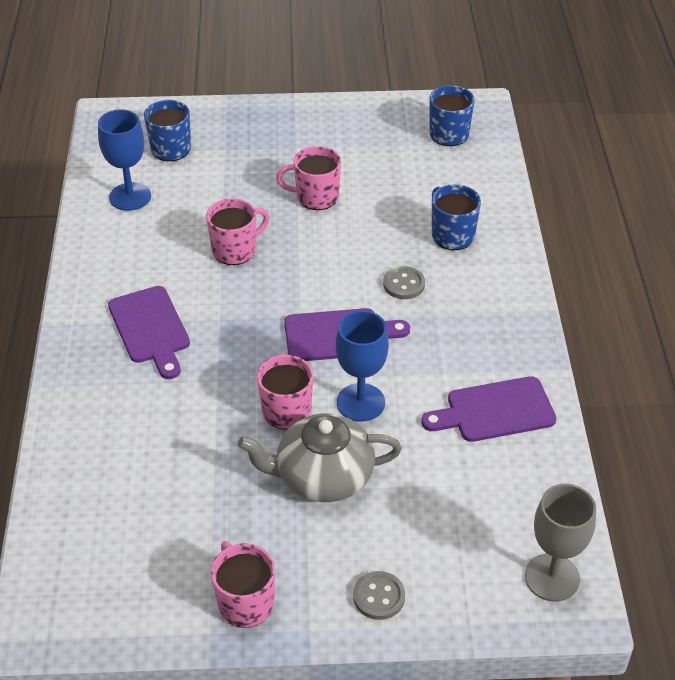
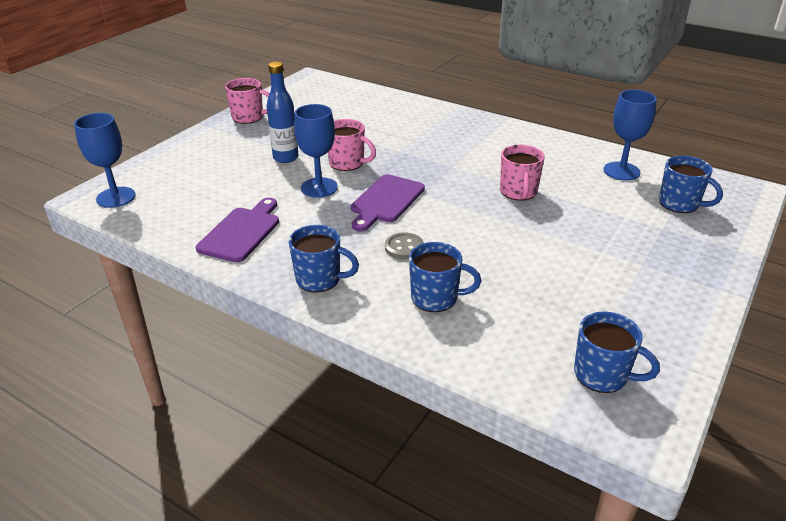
camera: 125 degrees right, 10 degrees down
(150, 329) = (469, 143): purple cutting board -> none
(315, 197) = (555, 248): pink mug -> none
(323, 476) = (285, 158): grey teapot -> blue bottle
(379, 596) = (195, 147): grey button -> none
(501, 312) = (320, 279): none -> blue mug
(552, 577) = (116, 197): grey goblet -> blue goblet

